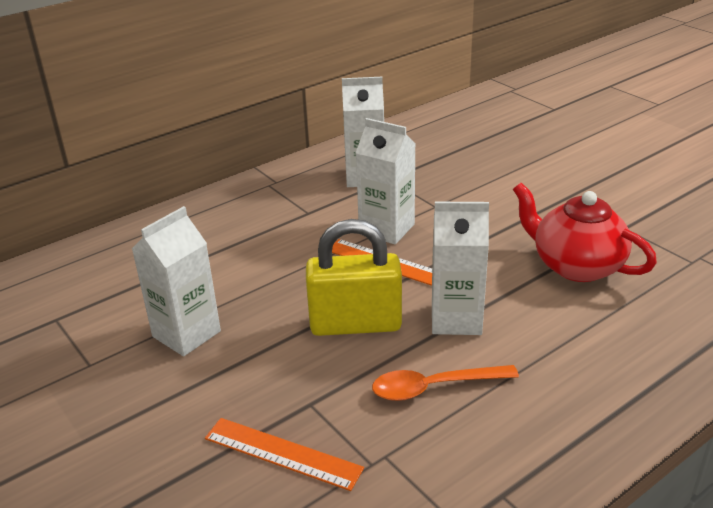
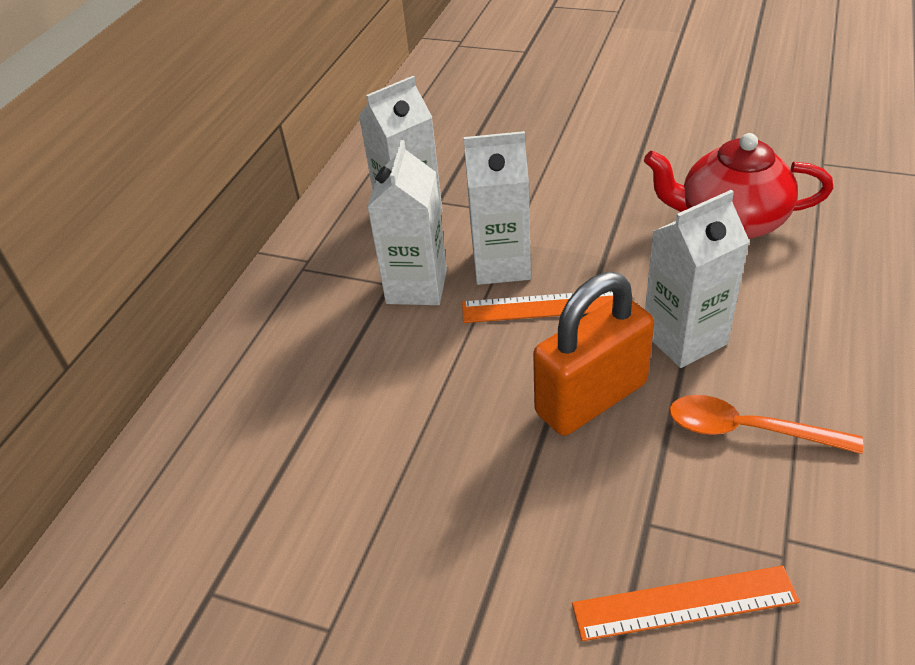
camera: 30 degrees left, 10 degrees up
(186, 334) = (411, 516): white carton -> white carton (416, 286)
(355, 324) = (591, 398): yellow padlock -> orange padlock
(433, 387) = (746, 430): orange spoon -> orange spoon turned 60 degrees clockwise

